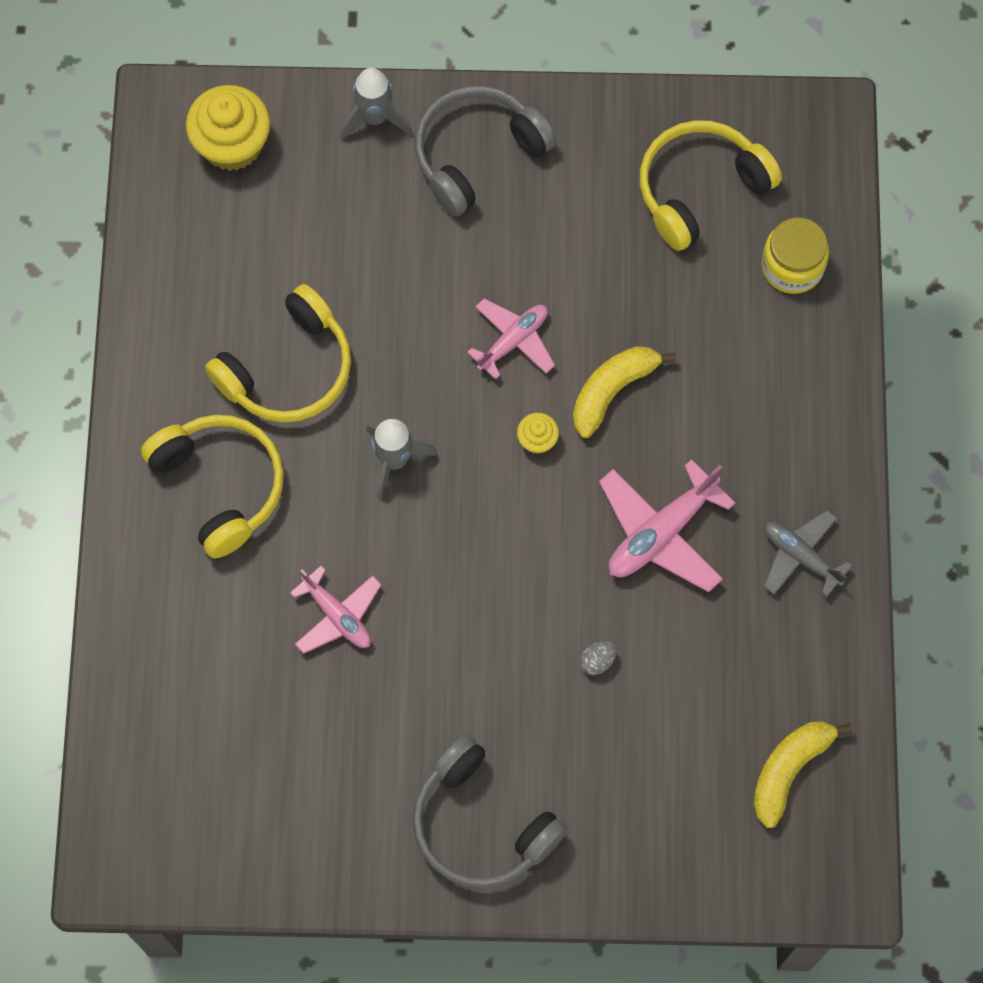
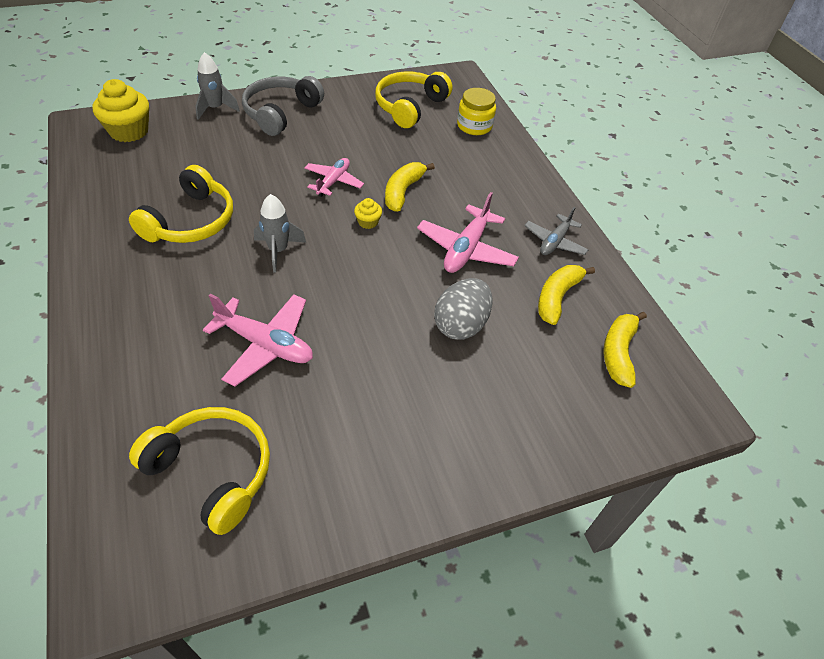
camera: 25 degrees left, 20 degrees down
(220, 485) = (156, 290): yellow headphones -> yellow headphones (212, 471)
(337, 615) = (265, 344): pink plane -> pink plane, size x1.52
(481, 824) = (425, 450): grey headphones -> none
(597, 661) = (460, 325): grey egg -> grey egg, size x2.39
(752, 657) = (557, 298): none -> yellow banana
(801, 556) = (554, 242): grey plane -> grey plane turned 75 degrees counterclockwise

